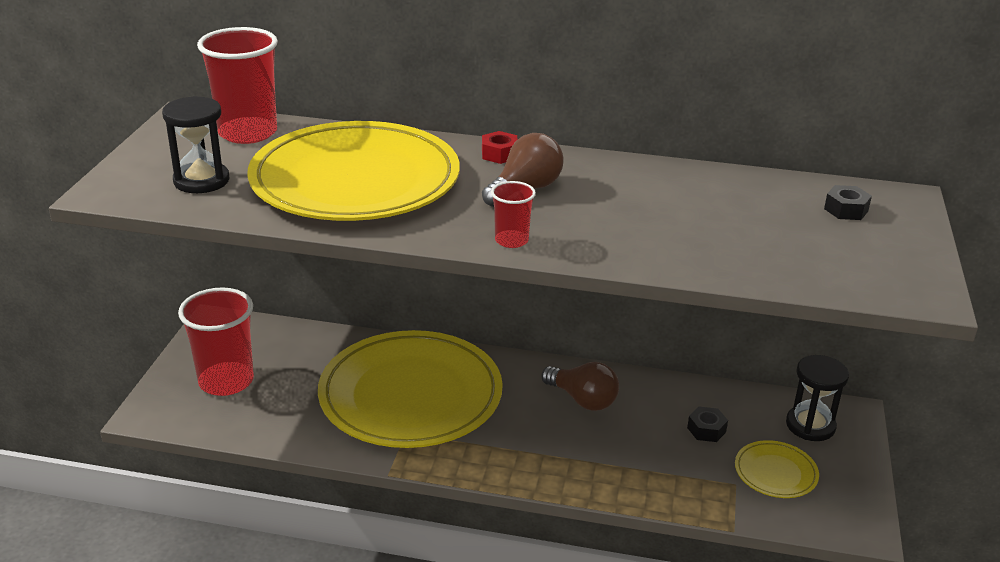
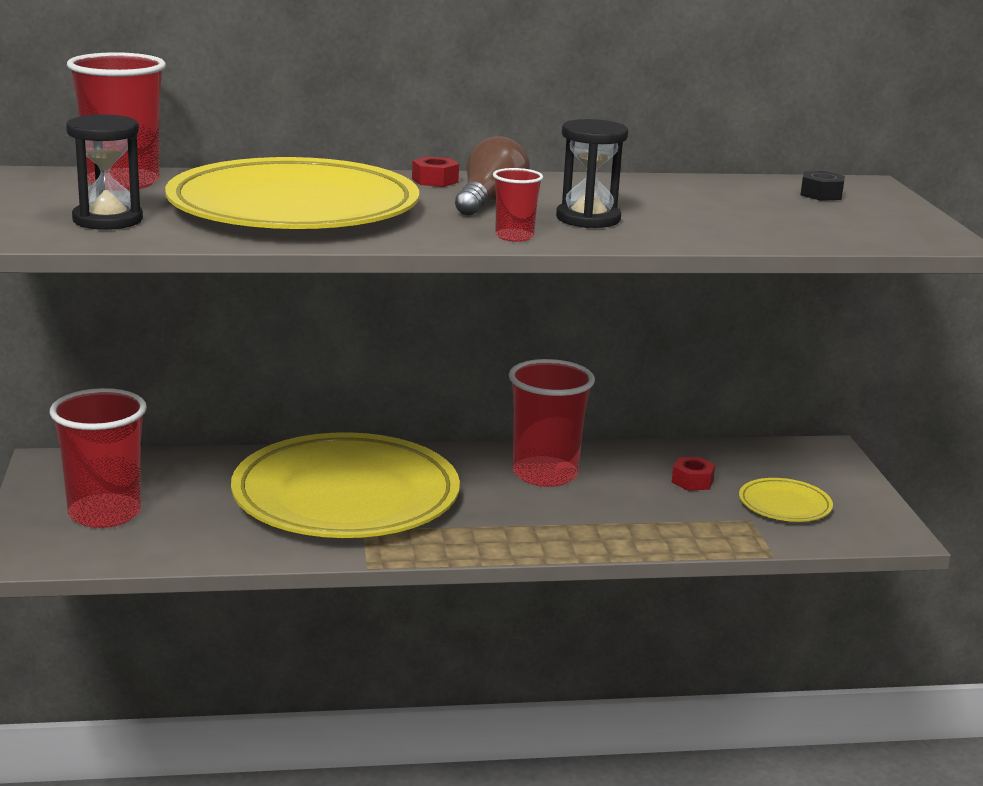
camera: 20 degrees left, 10 degrees down
(582, 400) = (545, 474): brown light bulb -> red cup
(706, 430) = (692, 481): black nut -> red nut
(810, 425) = (793, 463): black hourglass -> black hourglass (588, 219)

